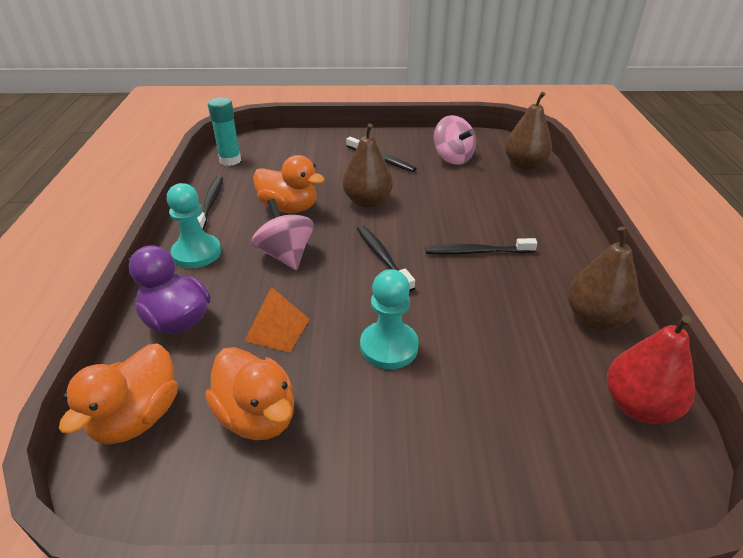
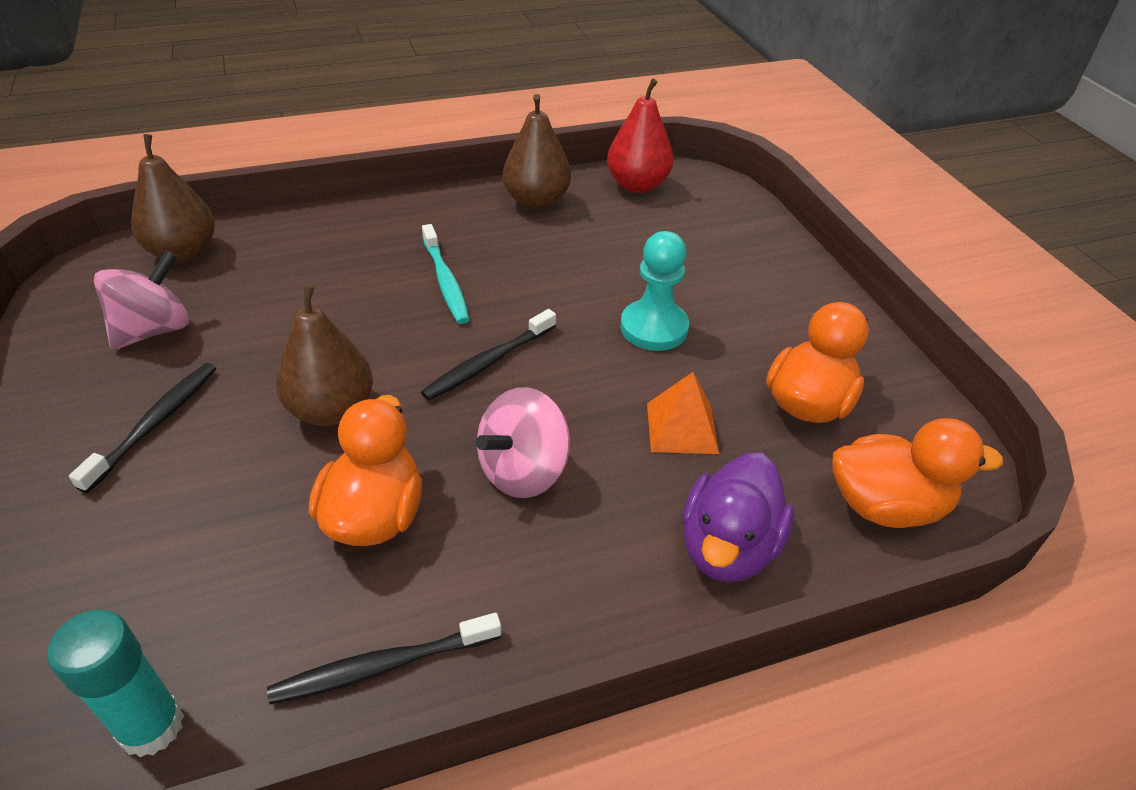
camera: 110 degrees left, 5 degrees up
(197, 253) = (564, 602): turquoise pawn -> none
(476, 252) = (445, 281): black toothbrush -> turquoise toothbrush

